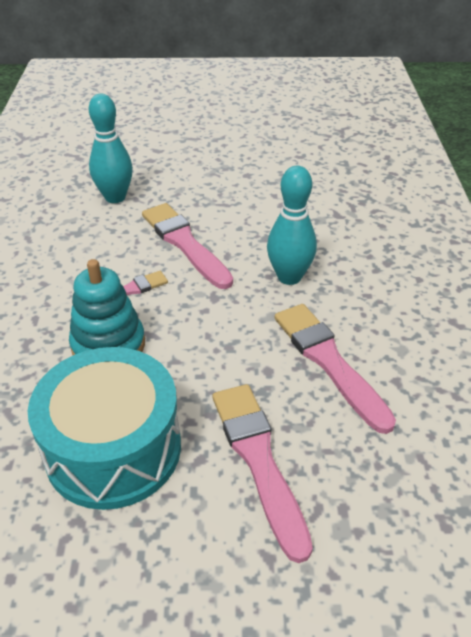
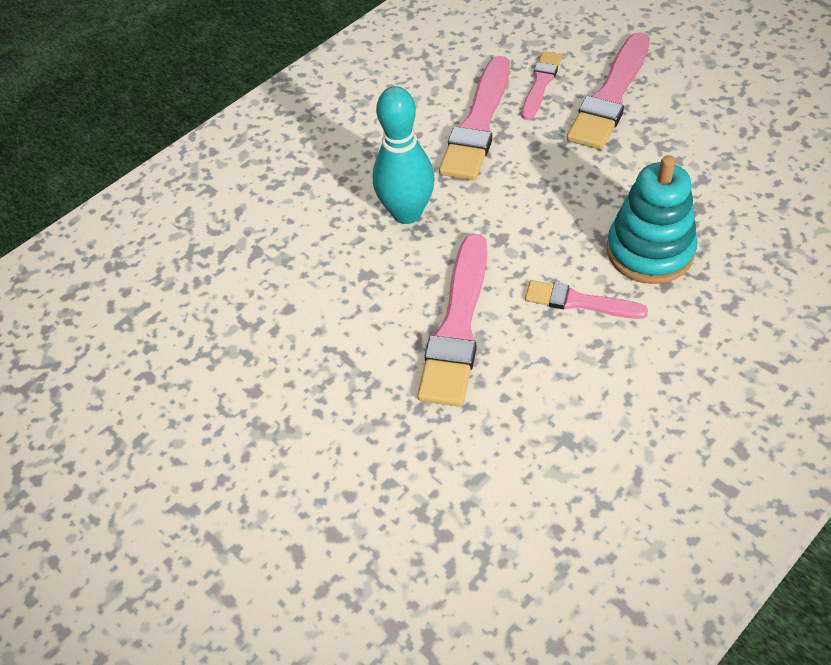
camera: 130 degrees left, 10 degrees up
(113, 448) = (713, 162): turquoise drum -> none
(115, 197) = (460, 477): turquoise bowling pin -> none
(330, 432) = (540, 83): none -> pink brush

